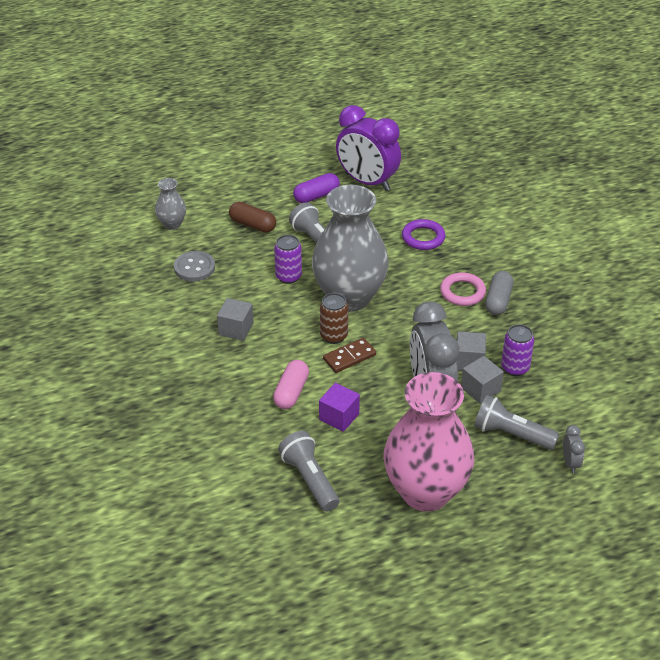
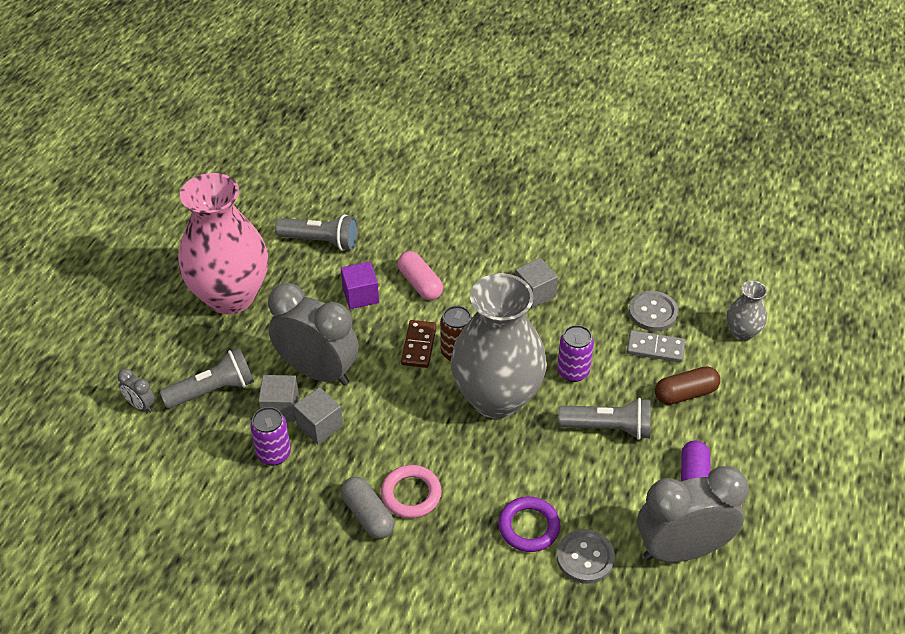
camera: 130 degrees right, 5 degrees up
(227, 252) = (655, 348): none -> grey domino
(367, 182) = (681, 549): purple clock -> grey clock
(415, 210) = (585, 557): none -> grey button

